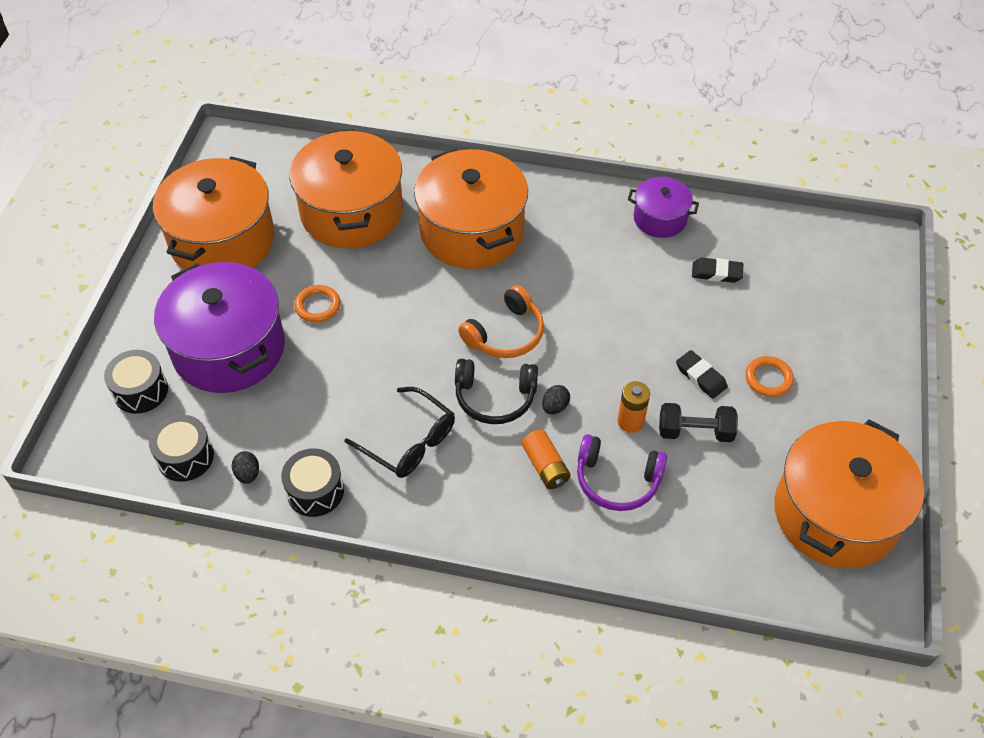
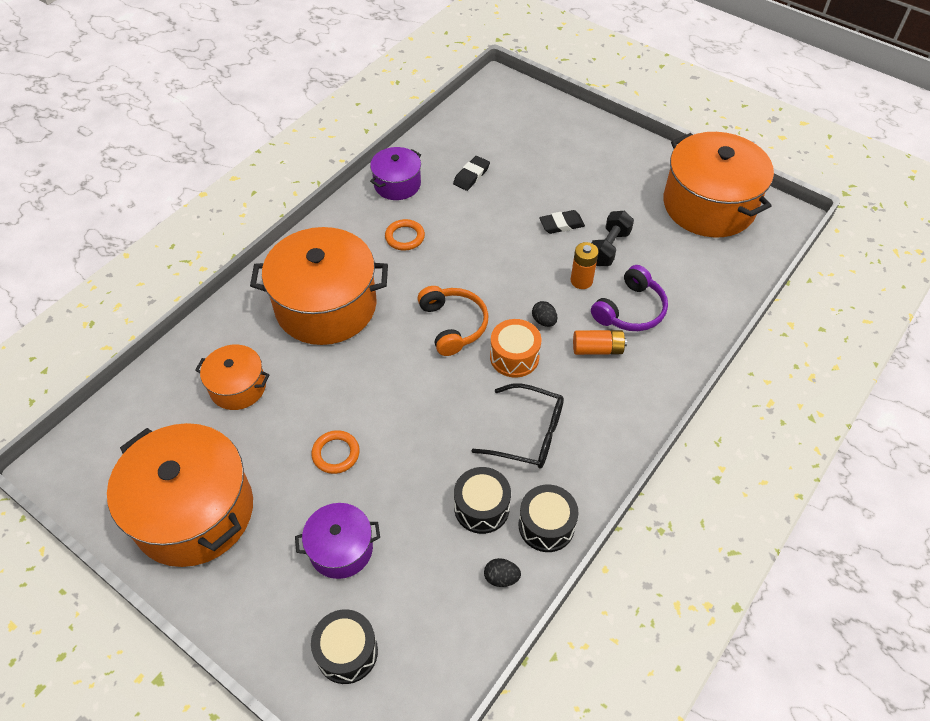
camera: 65 degrees left, 0 degrees up
(185, 457) = (453, 630): black drum -> black drum (481, 507)
(229, 348) = (341, 549): purple pot -> purple pot, size x0.52
(351, 212) = (238, 387): orange pot -> orange pot, size x0.52
(409, 442) = (528, 434): black glasses -> black glasses turned 45 degrees clockwise
(495, 398) = (514, 357): black headphones -> orange drum
(768, 379) = (583, 190): orange ring -> orange ring (405, 237)

